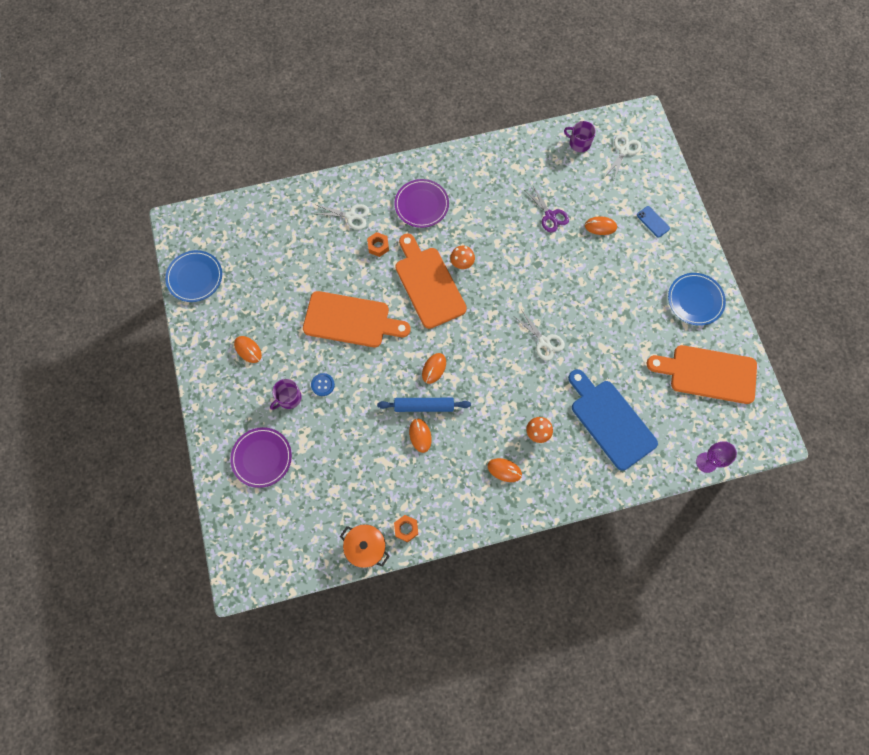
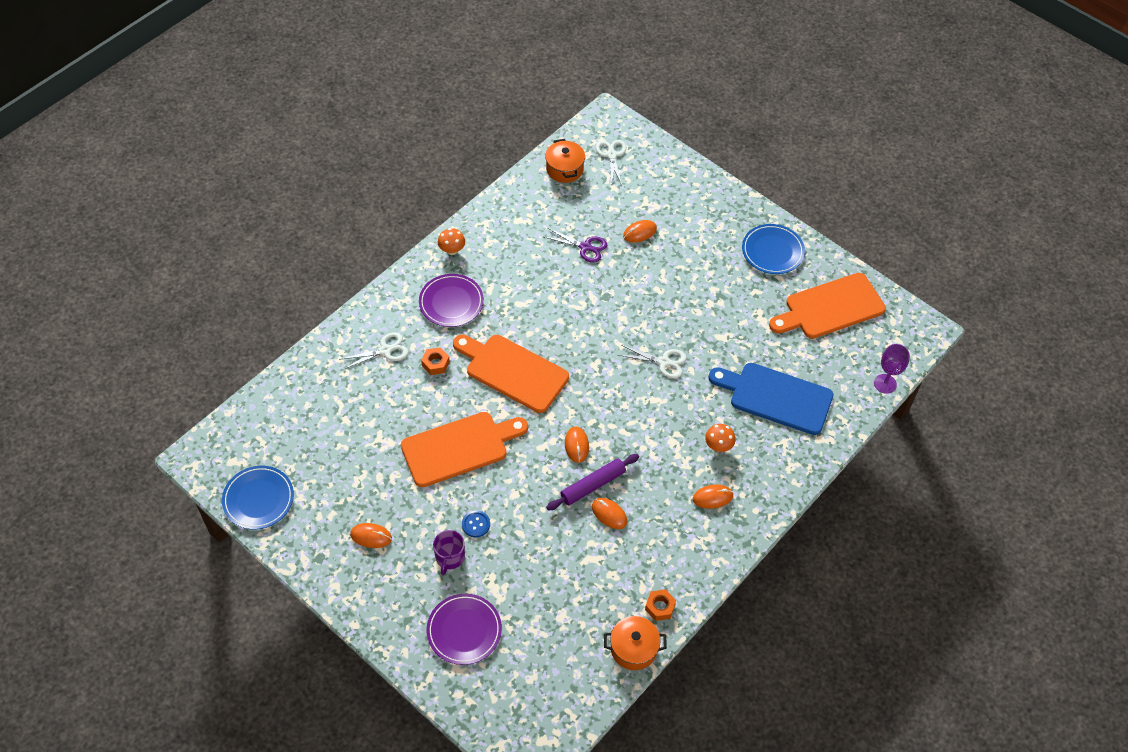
camera: 35 degrees left, 15 degrees down
(424, 406) = (593, 485): blue rolling pin -> purple rolling pin
(462, 263) = (532, 335): orange mushroom -> orange mushroom (452, 250)
(579, 143) = (564, 169): purple mug -> orange pot
(653, 222) = (684, 203): blue phone -> none

